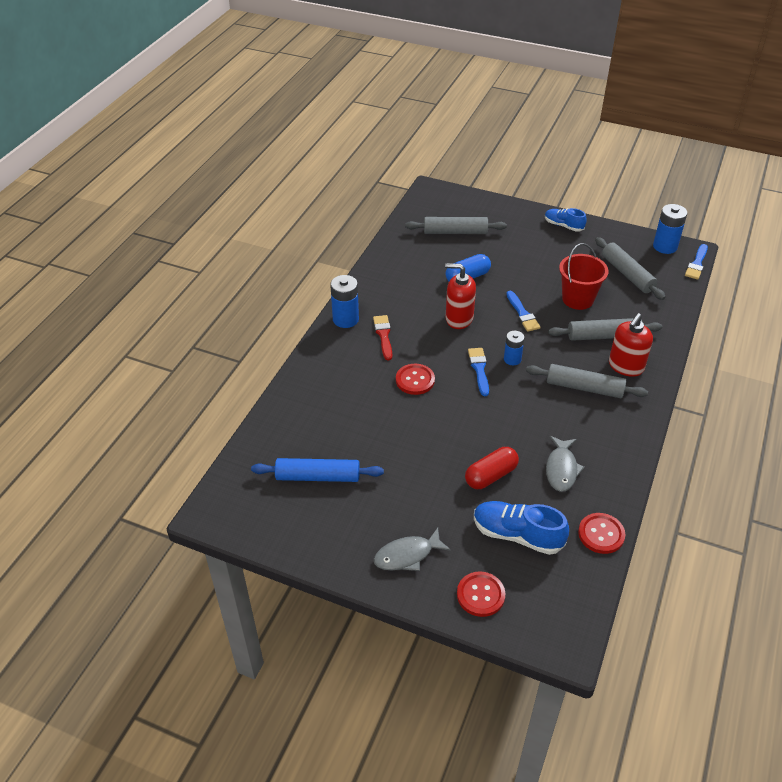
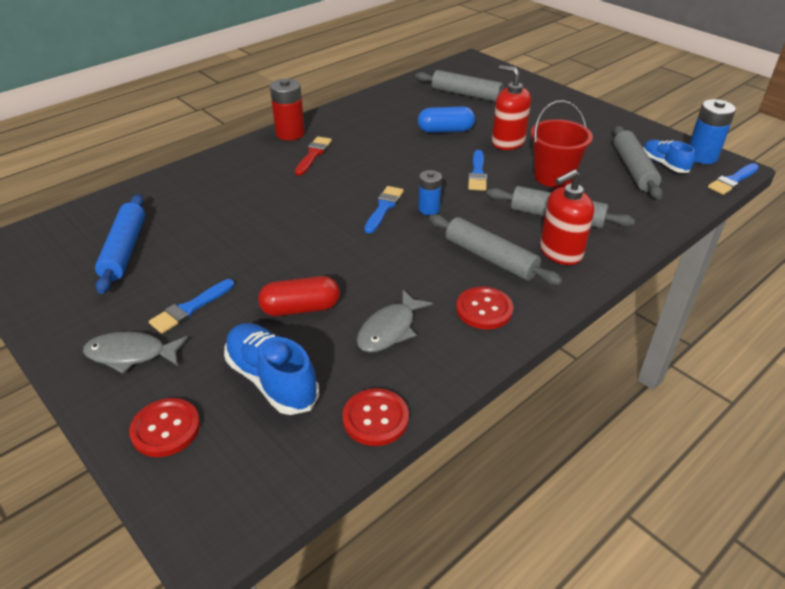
camera: 25 degrees right, 5 degrees down
(318, 476) = (125, 250): blue rolling pin -> blue rolling pin turned 60 degrees clockwise
(345, 319) = (290, 133): blue battery -> red battery
(414, 505) = (190, 308): none -> blue brush
(415, 380) = (307, 198): red button -> red button (484, 309)
(459, 318) = (404, 160): red soap dispenser -> red soap dispenser (508, 142)
(563, 225) = (590, 114): blue shoe -> blue shoe (664, 164)

